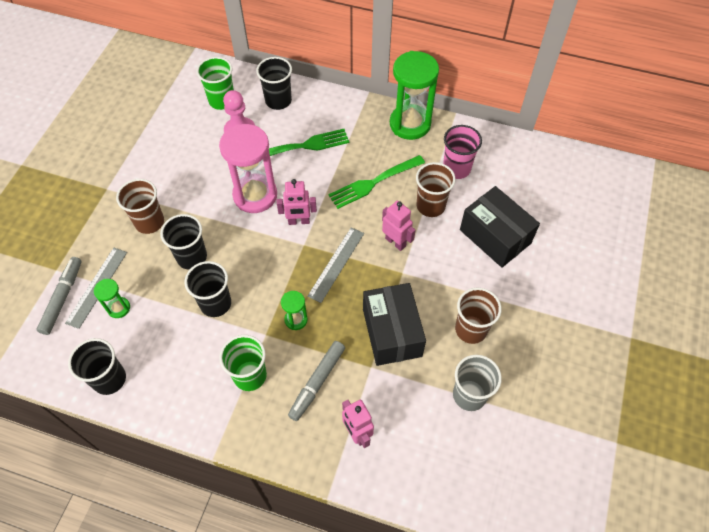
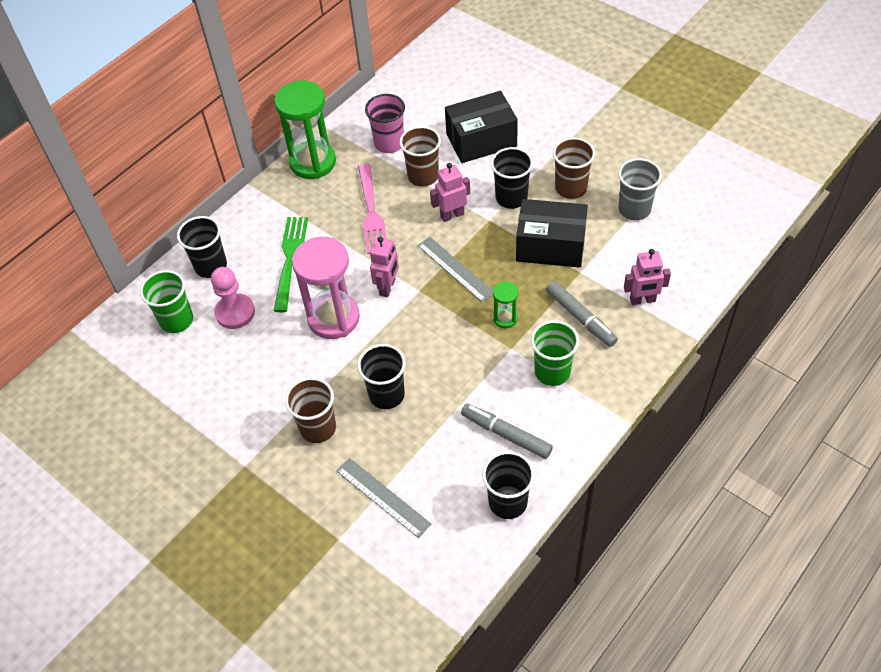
camera: 65 degrees left, 5 degrees down
(62, 298) = (382, 536): grey marker -> grey marker (506, 434)
(119, 308) = (421, 479): green hourglass -> none
(215, 303) = (456, 384): black cup -> black cup (511, 198)
(374, 182) = (371, 211): green fork -> pink fork

